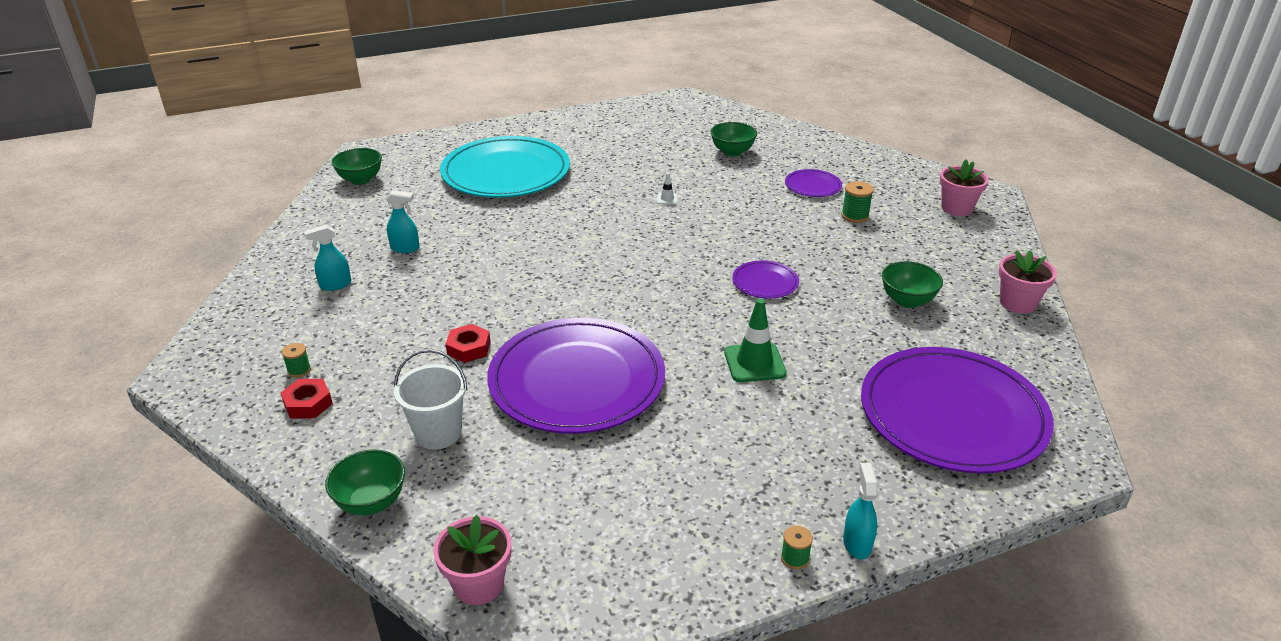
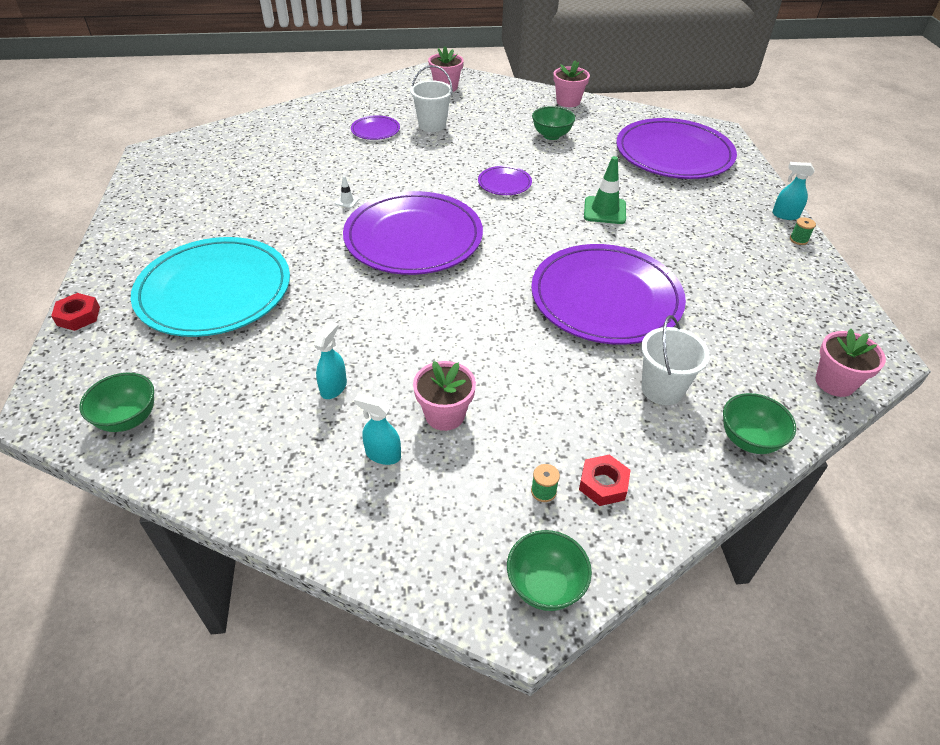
camera: 75 degrees left, 10 degrees up
(335, 285) = (383, 454): turquoise spray bottle -> turquoise spray bottle turned 120 degrees clockwise
(382, 306) = (445, 415): none -> pink flower pot
(469, 348) = (542, 356): red nut -> red nut (78, 316)
(626, 245) = (413, 238): none -> purple plate
(732, 152) = (288, 151): green bowl -> green bowl (545, 586)
(855, 216) = (432, 125): green spool -> white bucket

